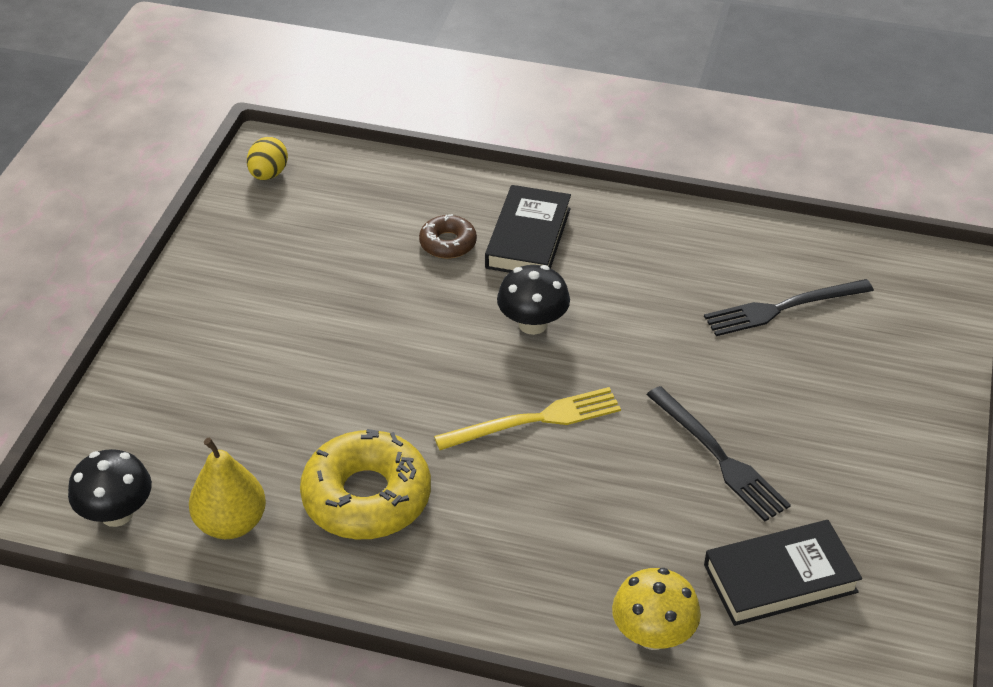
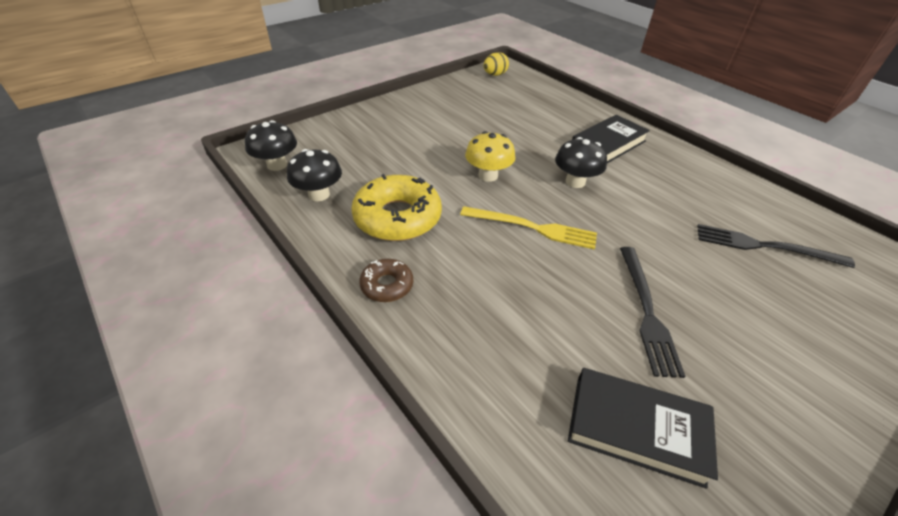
camera: 35 degrees right, 0 degrees up
(231, 523) = (319, 194): yellow pear -> black mushroom
(448, 243) = (559, 129): brown donut -> brown donut (387, 285)
(653, 635) = (496, 405): yellow mushroom -> yellow mushroom (488, 175)

